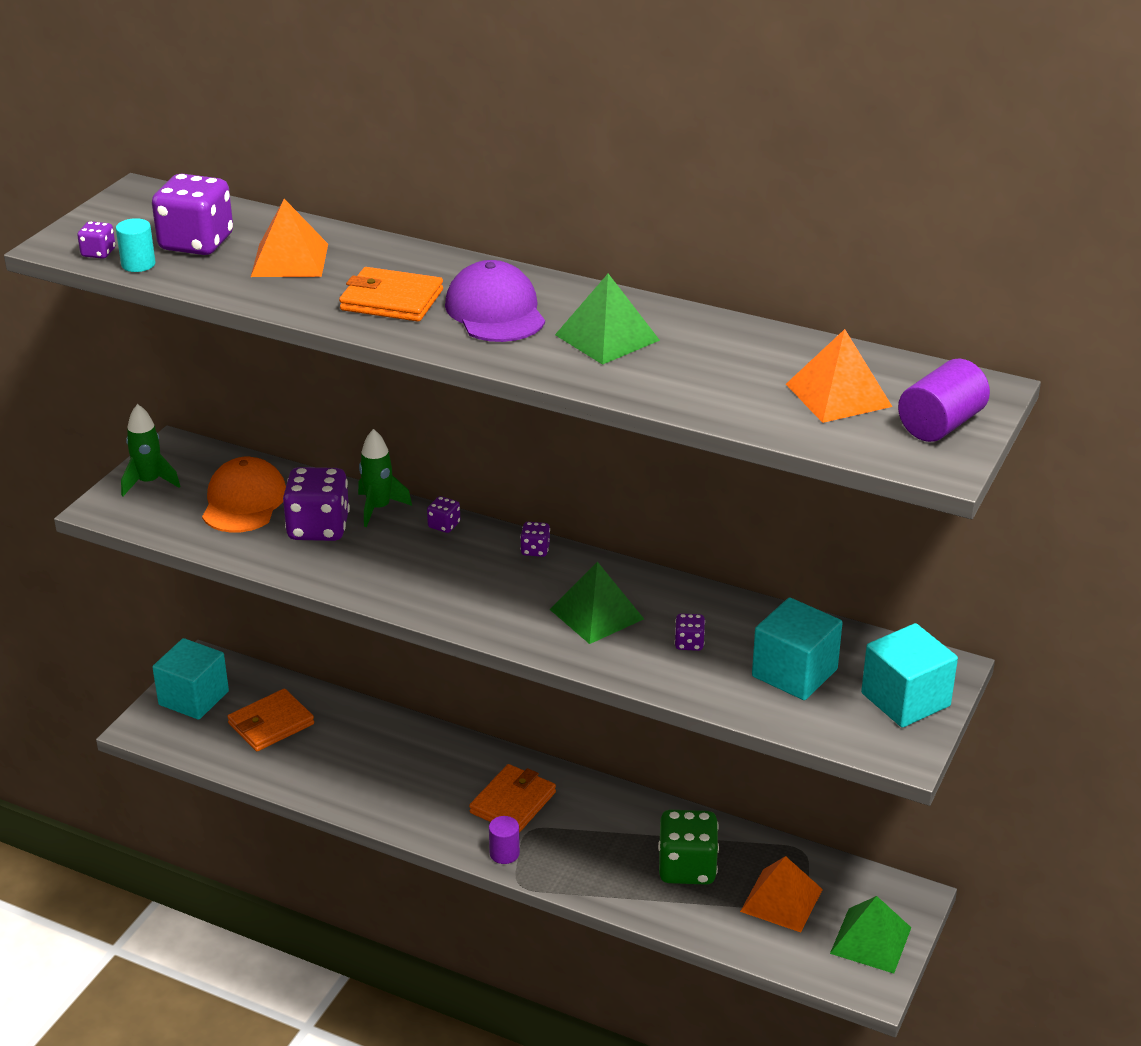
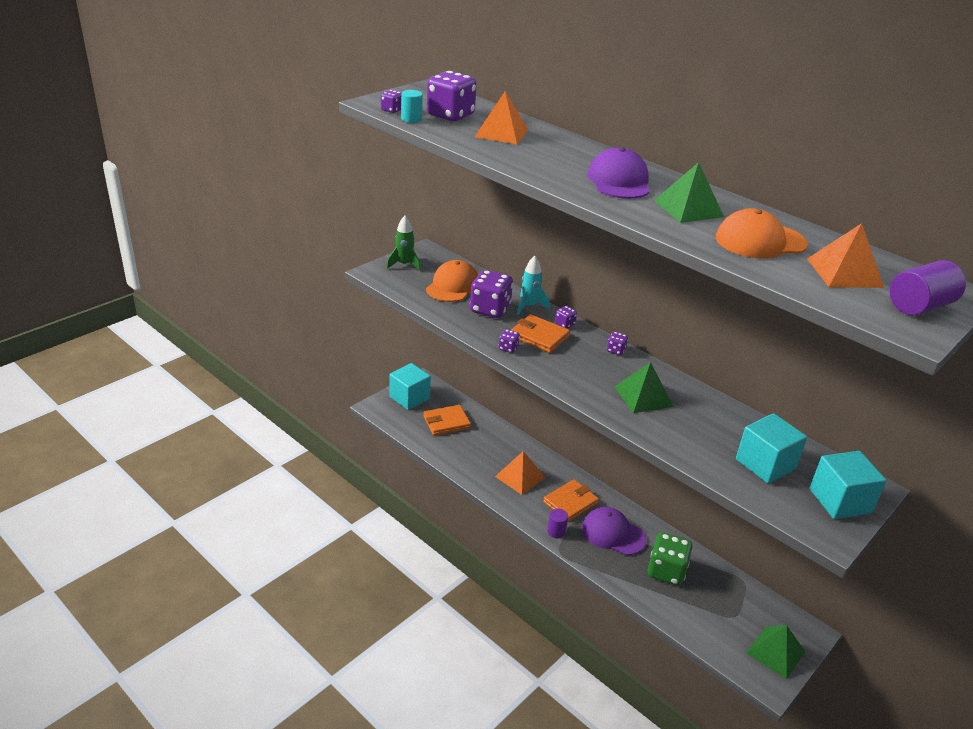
camera: 15 degrees right, 0 degrees up
(379, 508) = (529, 306): green rocket -> turquoise rocket
(391, 300) = (555, 163): orange wallet -> orange wallet (539, 336)
(592, 833) = (613, 533): none -> purple cap
(689, 643) = (698, 428): purple dice -> purple dice (508, 348)
(718, 370) = (760, 241): none -> orange cap
(781, 900) = (722, 609): orange pyramid -> orange pyramid (520, 477)

